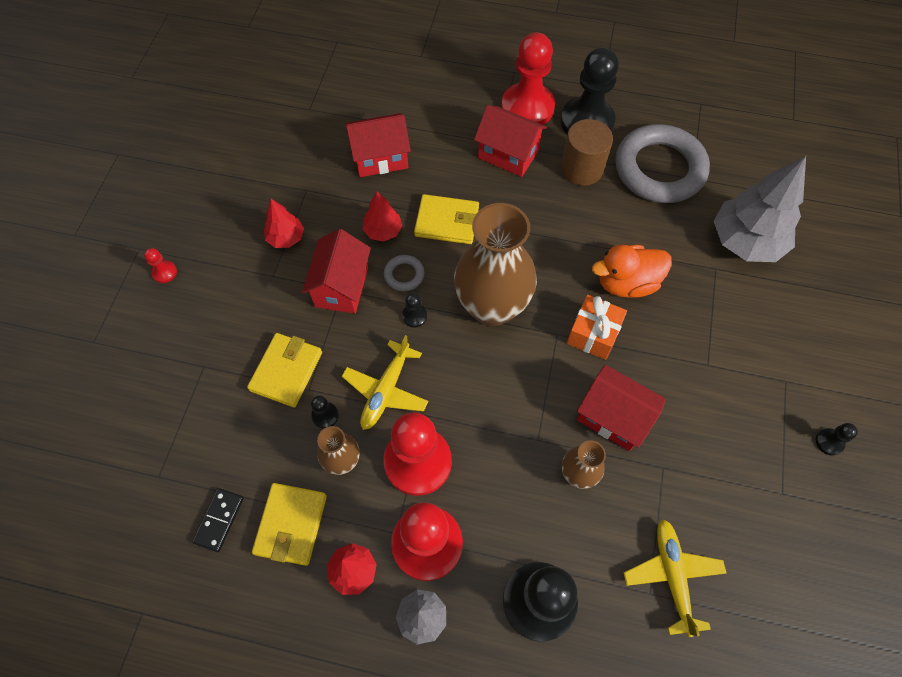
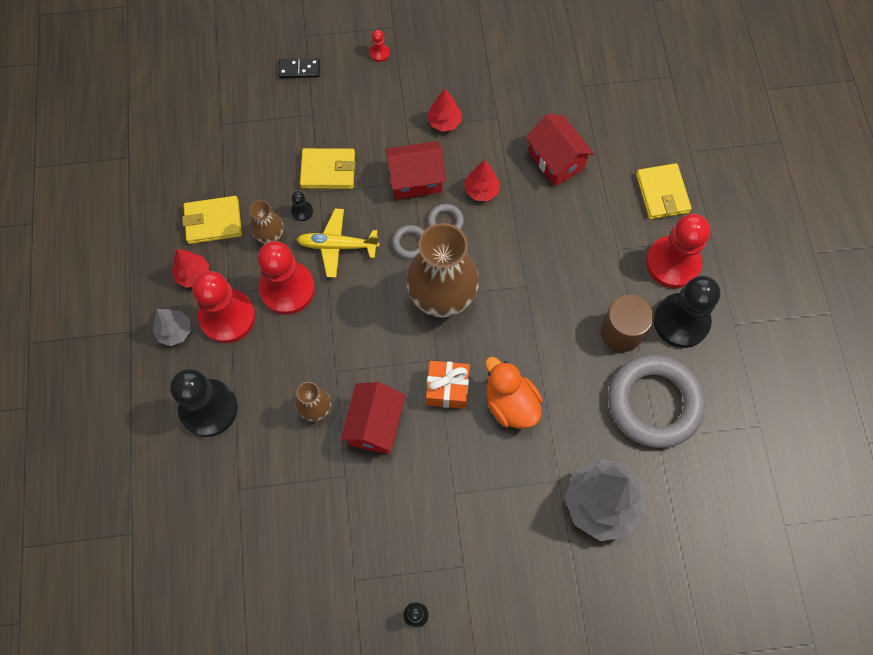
camera: 70 degrees right, 5 degrees up
(219, 520) = (202, 175): black domino -> black domino (299, 70)
(414, 316) = (410, 243): black pawn -> grey ring
(447, 222) = (512, 236): yellow wallet -> yellow wallet (662, 193)
(508, 154) = (608, 263): red house -> none
(672, 576) = (256, 503): yellow plane -> none

